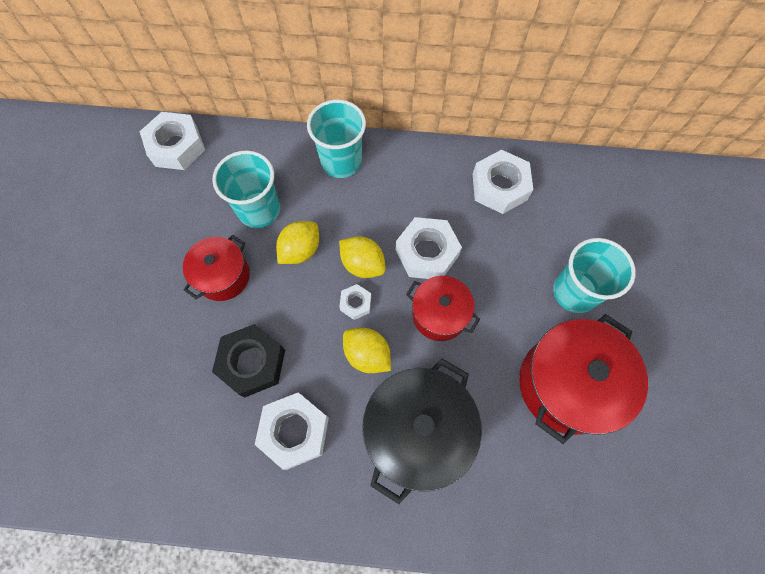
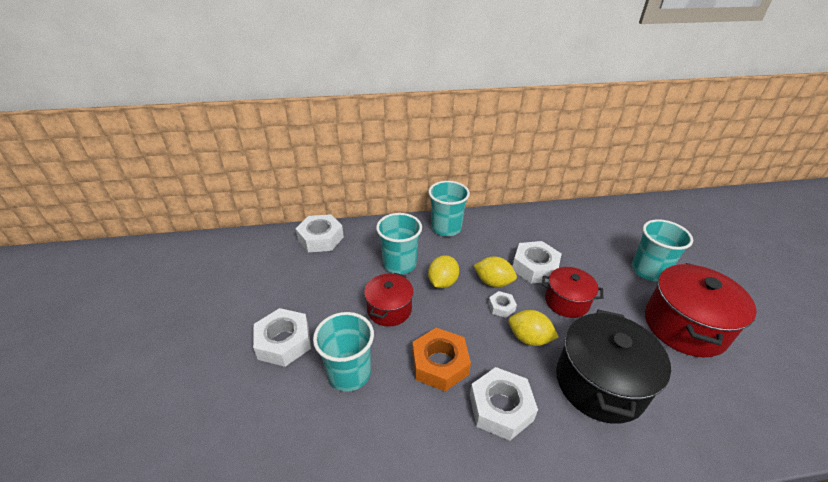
camera: 15 degrees left, 30 degrees down
(153, 350) = (349, 373): none -> turquoise cup
(252, 363) = (440, 364): black nut -> orange nut
(499, 187) = (560, 224): white nut -> white nut (284, 342)

